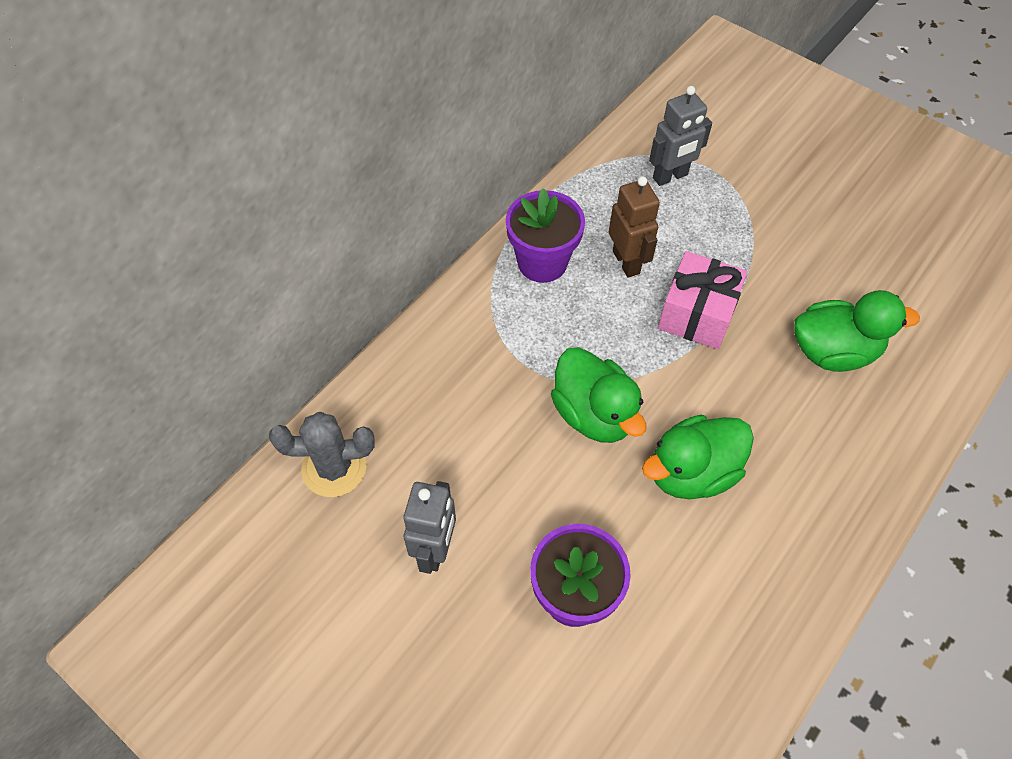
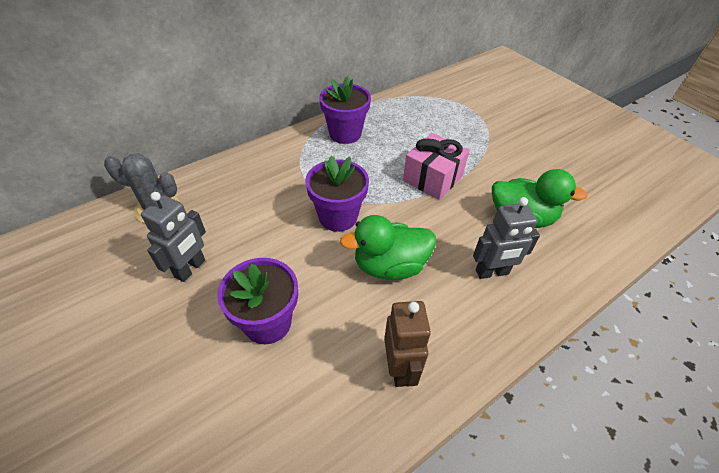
camera: 15 degrees right, 10 degrees down
(594, 414) = (338, 217): green duck -> purple flower pot
(626, 262) = (398, 143): brown robot -> brown robot (400, 368)
(670, 177) = (445, 109): grey robot -> grey robot (492, 272)

